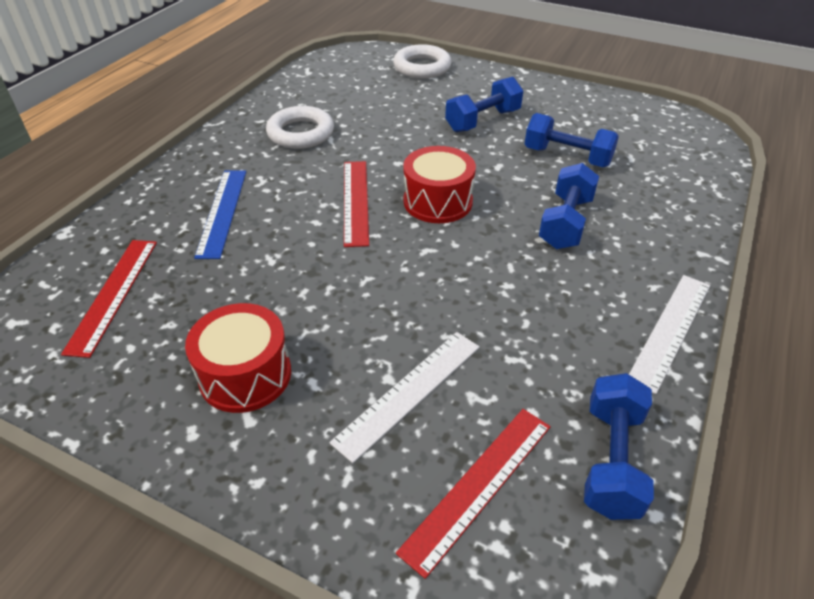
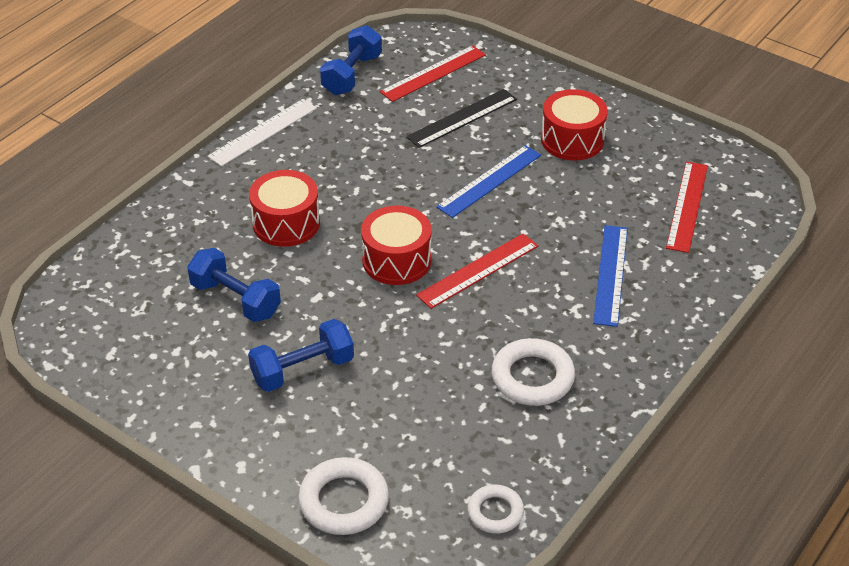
camera: 170 degrees left, 0 degrees up
(324, 71) = (495, 512): none -> white ring
(355, 201) = (478, 270): red ruler -> red ruler turned 45 degrees clockwise
(356, 297) = (489, 181): none -> blue ruler
(409, 392) = (462, 118): white ruler -> black ruler
(565, 223) = (286, 223): blue dumbbell -> red drum

